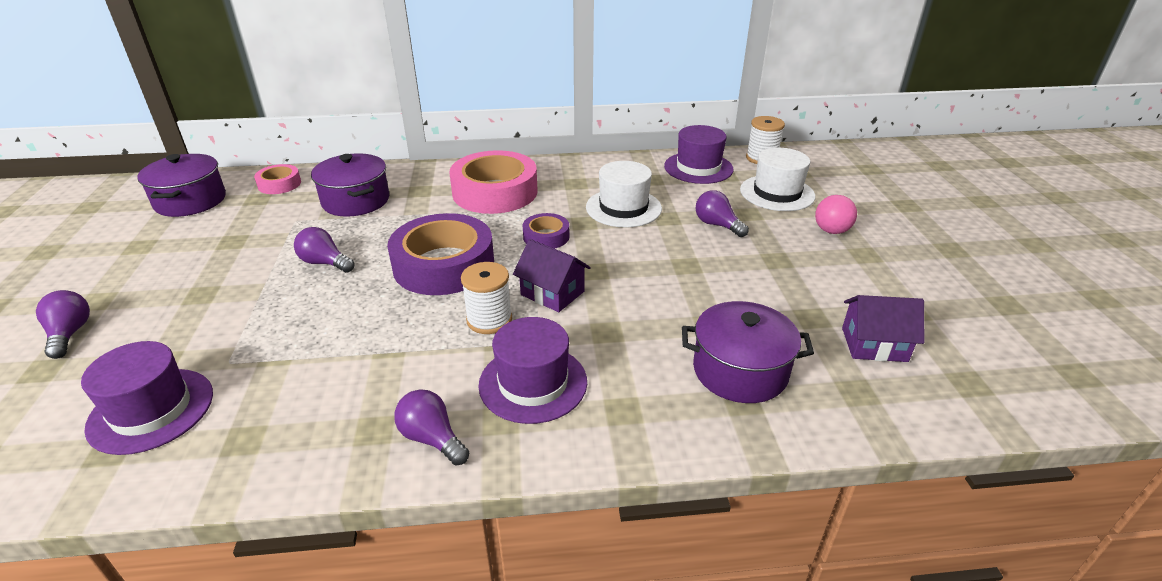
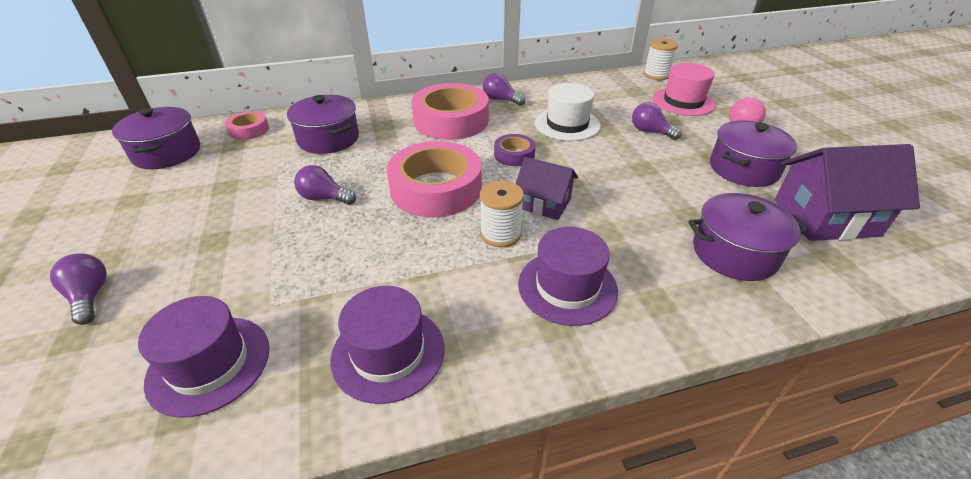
camera: 10 degrees left, 5 degrees up
(432, 438) = (501, 352): purple light bulb -> purple light bulb (500, 100)
(444, 265) = (436, 188): purple tape -> pink tape
(698, 168) = (610, 86): purple hat -> purple hat (388, 353)
(777, 193) = (683, 101): white hat -> pink hat
(806, 278) = (743, 169): none -> purple pot
(874, 344) = (825, 218): purple house -> purple house, size x1.64

